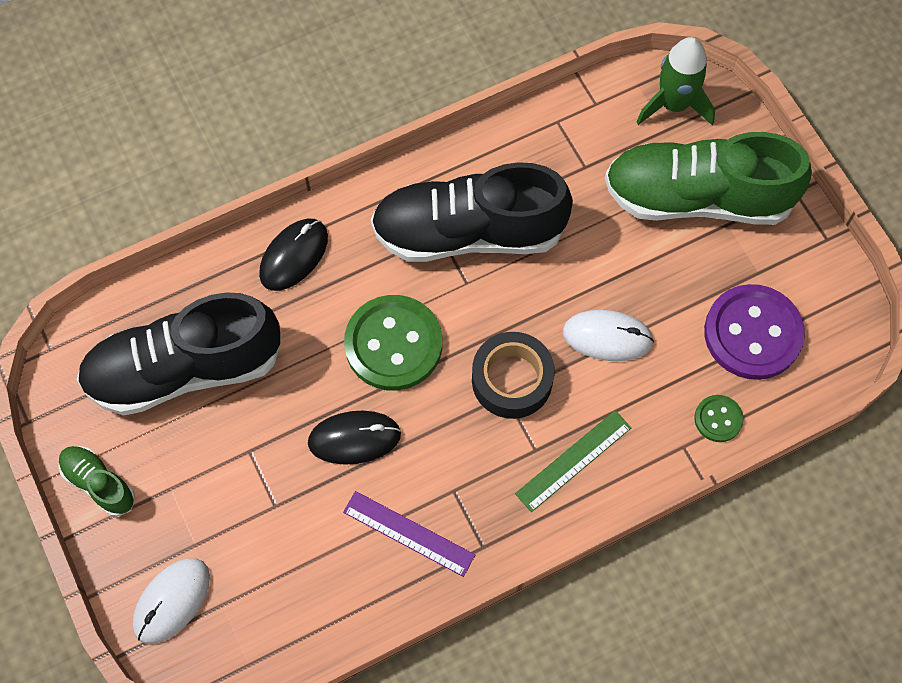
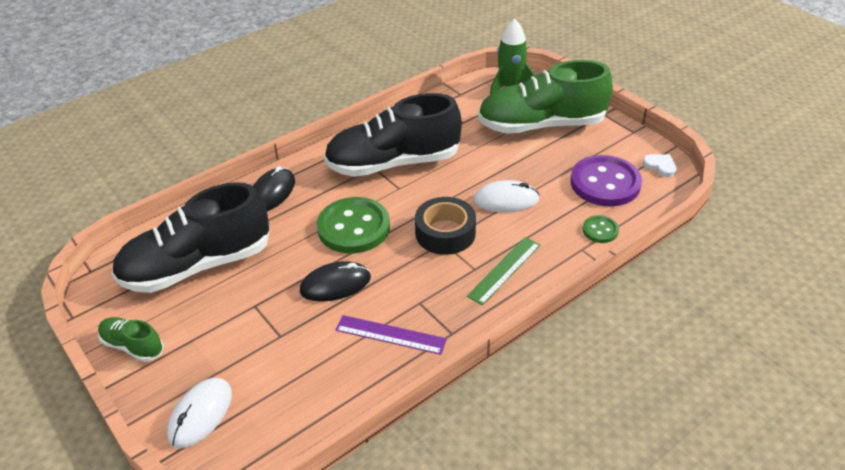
camera: 10 degrees left, 25 degrees down
(841, 317) = (660, 166): none -> white heart

